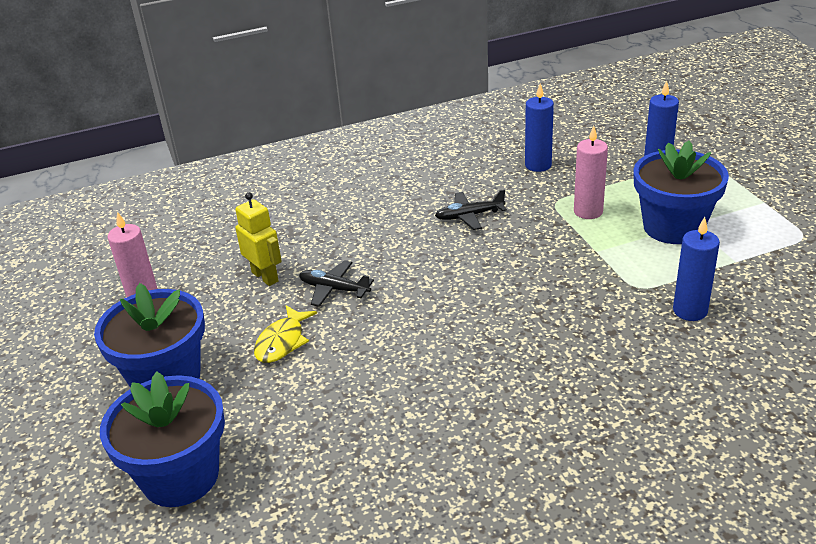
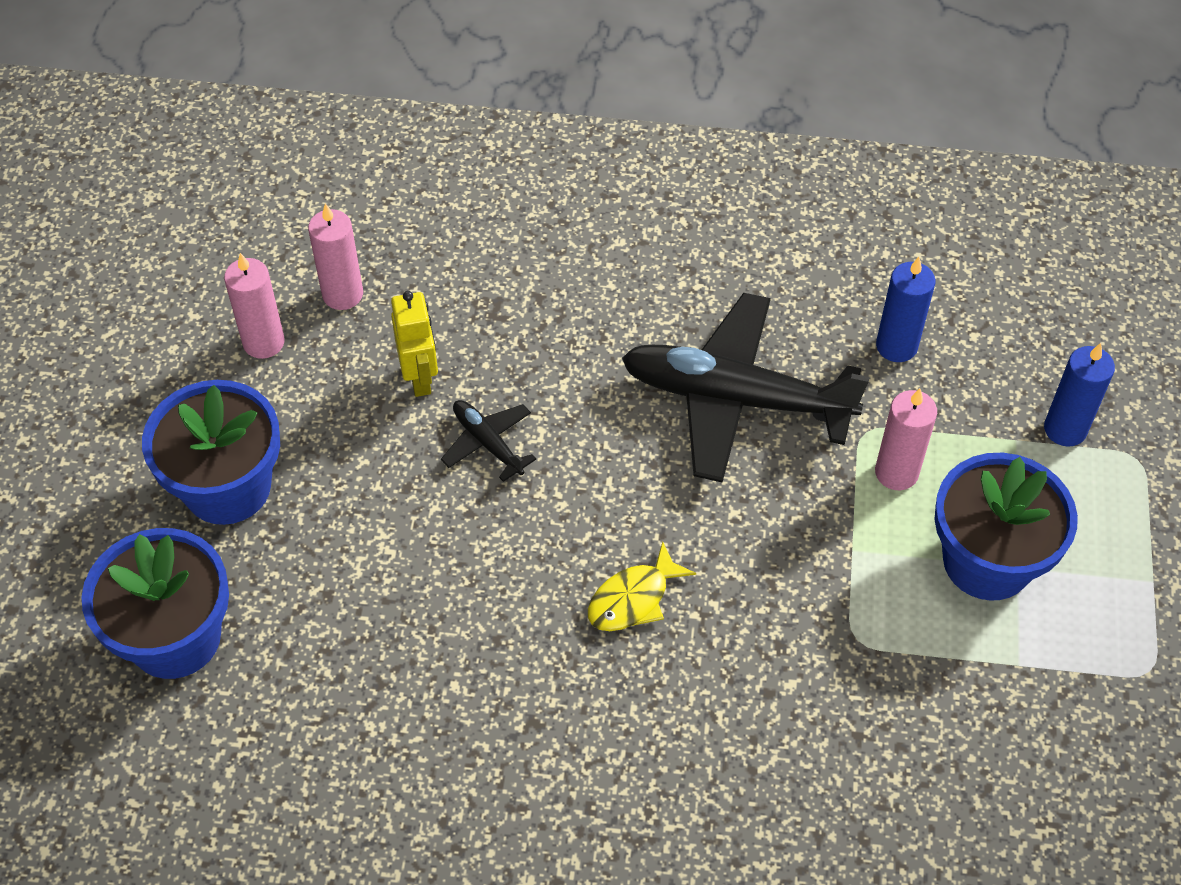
camera: 25 degrees right, 20 degrees up
(184, 259) = (342, 294): none -> pink candle
(282, 342) = (381, 498): yellow fish -> yellow fish (633, 598)
(469, 216) = (735, 399): black plane -> black plane, size x2.23
(690, 311) = (890, 713): blue candle -> none

